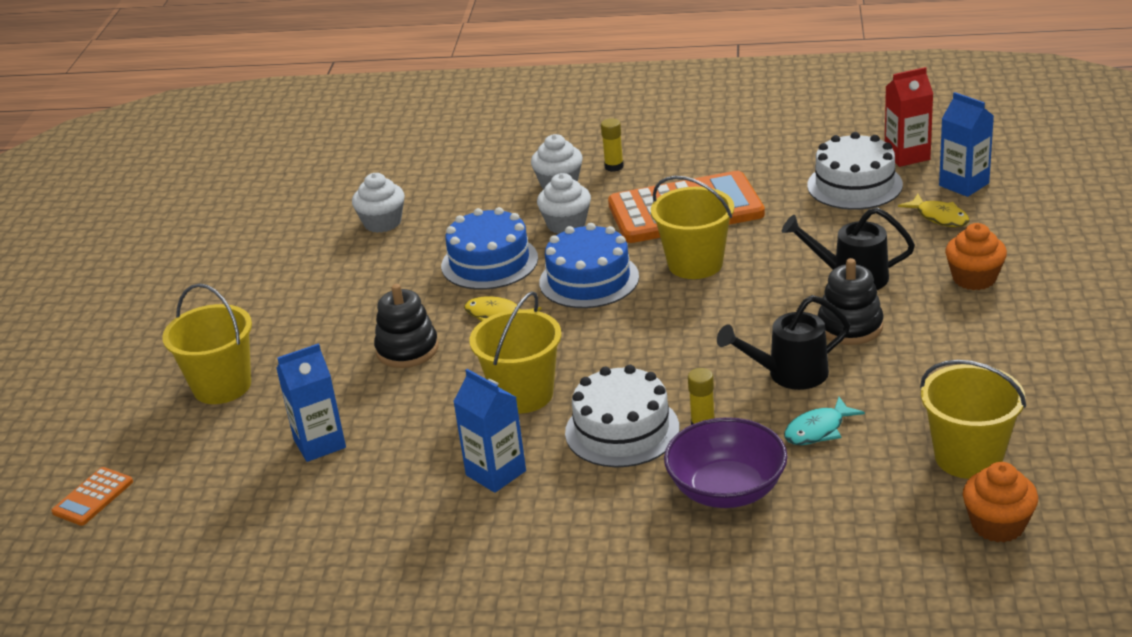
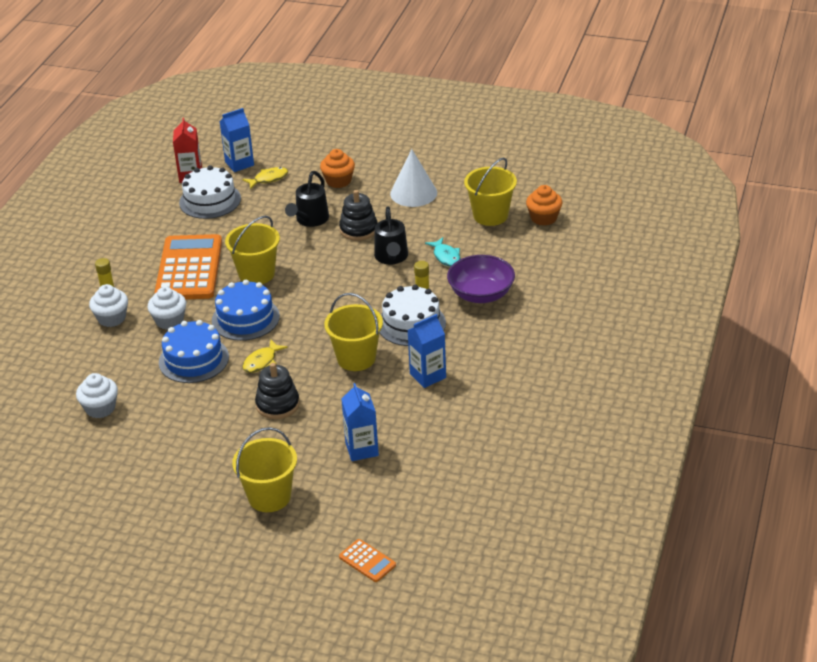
camera: 80 degrees left, 5 degrees up
(986, 358) = (413, 193): none -> white cone

